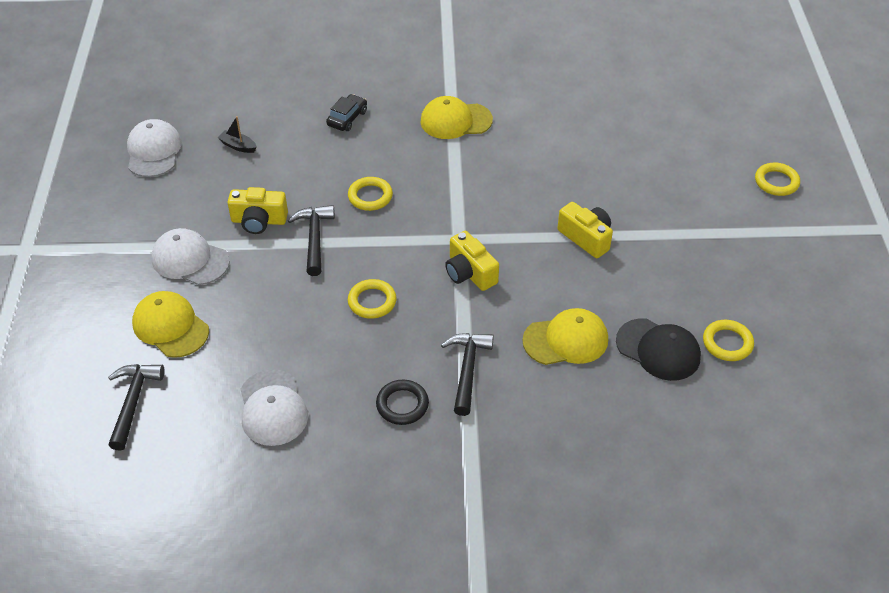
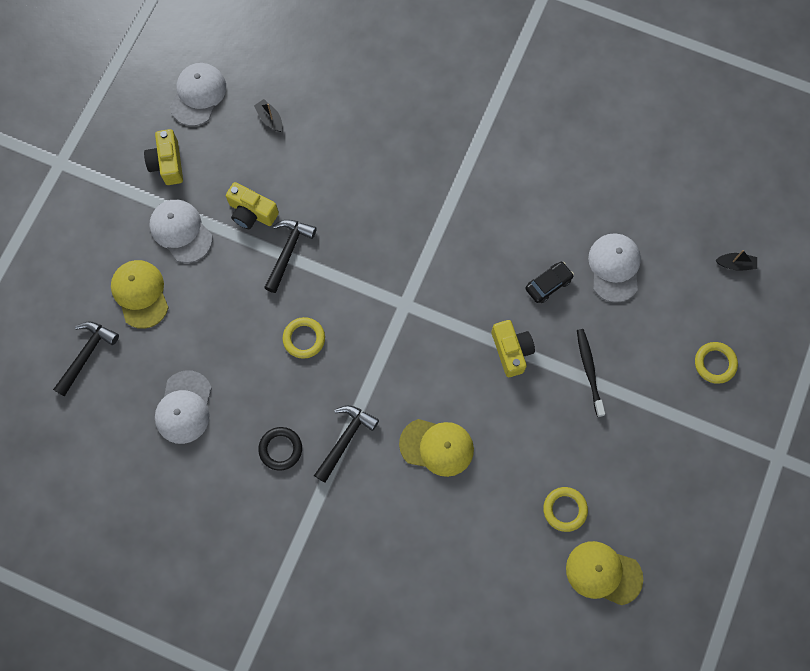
camera: 25 degrees right, 25 degrees up
(347, 118) = (376, 124): black car -> black car (548, 284)
(370, 196) = (354, 225): yellow ring -> none
(455, 121) = (469, 168): yellow cap -> yellow cap (603, 573)
(469, 273) = (395, 344): yellow camera -> yellow camera (167, 163)
(636, 146) = (614, 267): none -> white cap
(658, 350) = (505, 490): black cap -> none
(669, 227) = (589, 371): none -> black toothbrush
(739, 109) = (735, 264): none -> black boat

